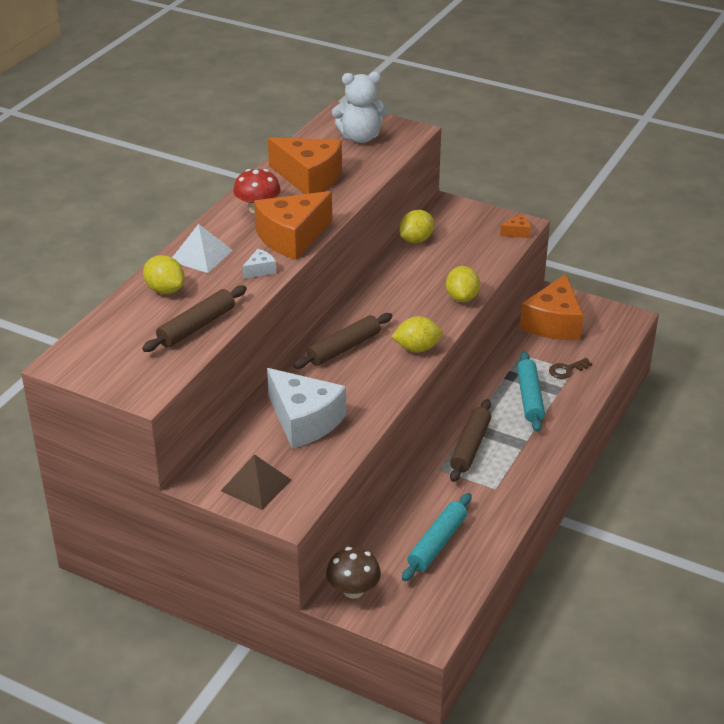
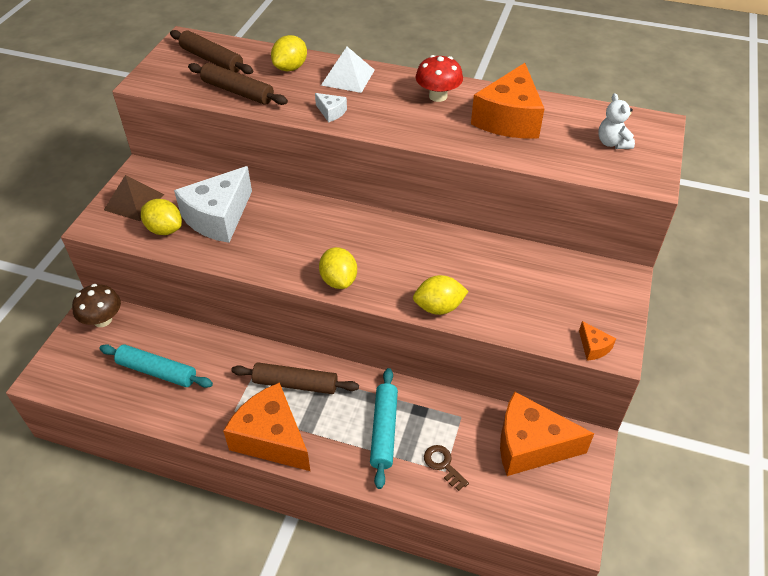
camera: 80 degrees right, 10 degrees up
(292, 237) = (392, 123): orange cheese -> orange cheese (271, 438)
(343, 348) = (330, 228): brown rolling pin -> brown rolling pin (212, 59)
(360, 137) = (612, 143): white teddy bear -> white teddy bear, size x0.61
(416, 240) = (538, 258): yellow lemon -> yellow lemon (164, 229)
(530, 397) = (384, 431): turquoise rolling pin -> turquoise rolling pin turned 75 degrees counterclockwise

